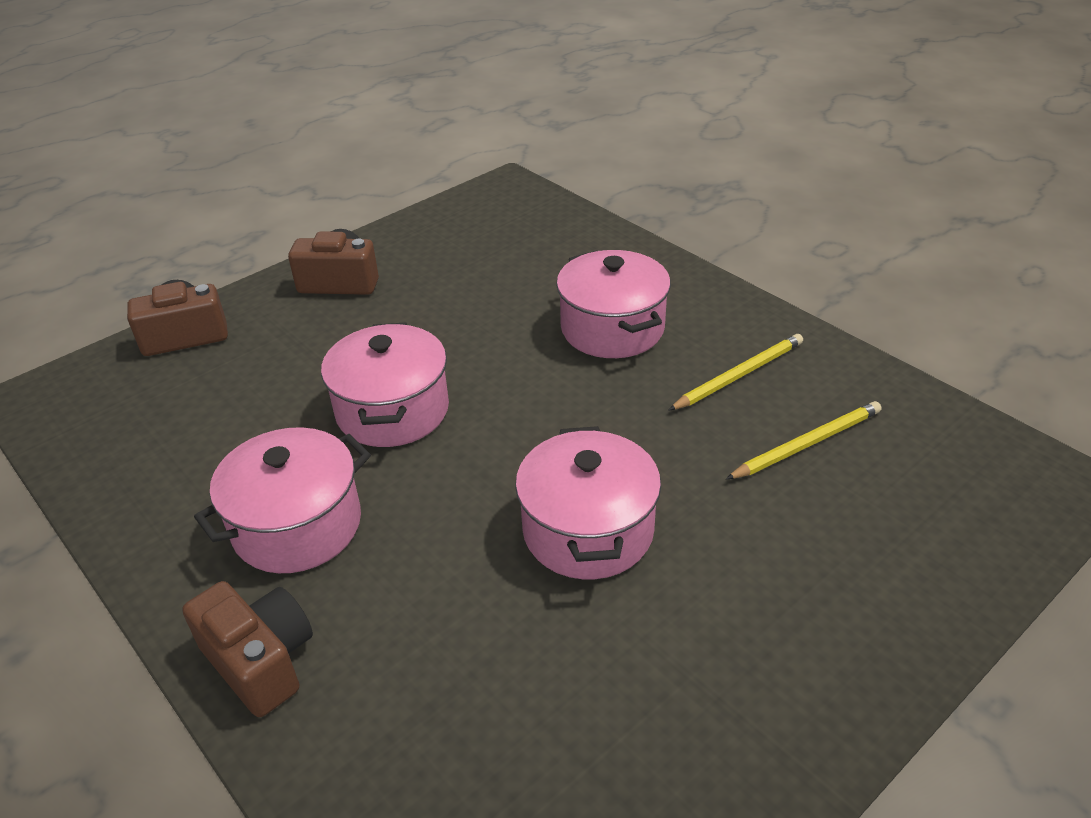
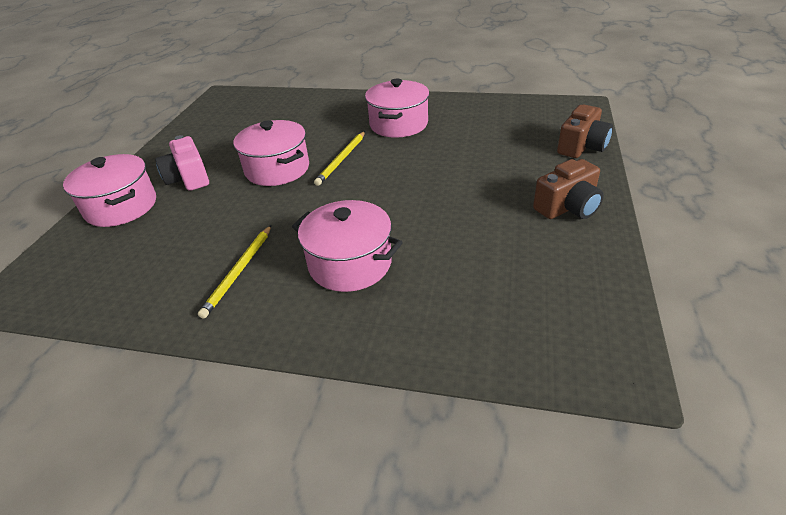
camera: 145 degrees right, 0 degrees up
(261, 661) = (359, 102): brown camera -> none
(392, 410) = (421, 167): pink pot -> pink pot (121, 207)
(756, 602) = (188, 178): none -> pink camera
(807, 444) = (179, 249): yellow pencil -> yellow pencil (341, 159)

